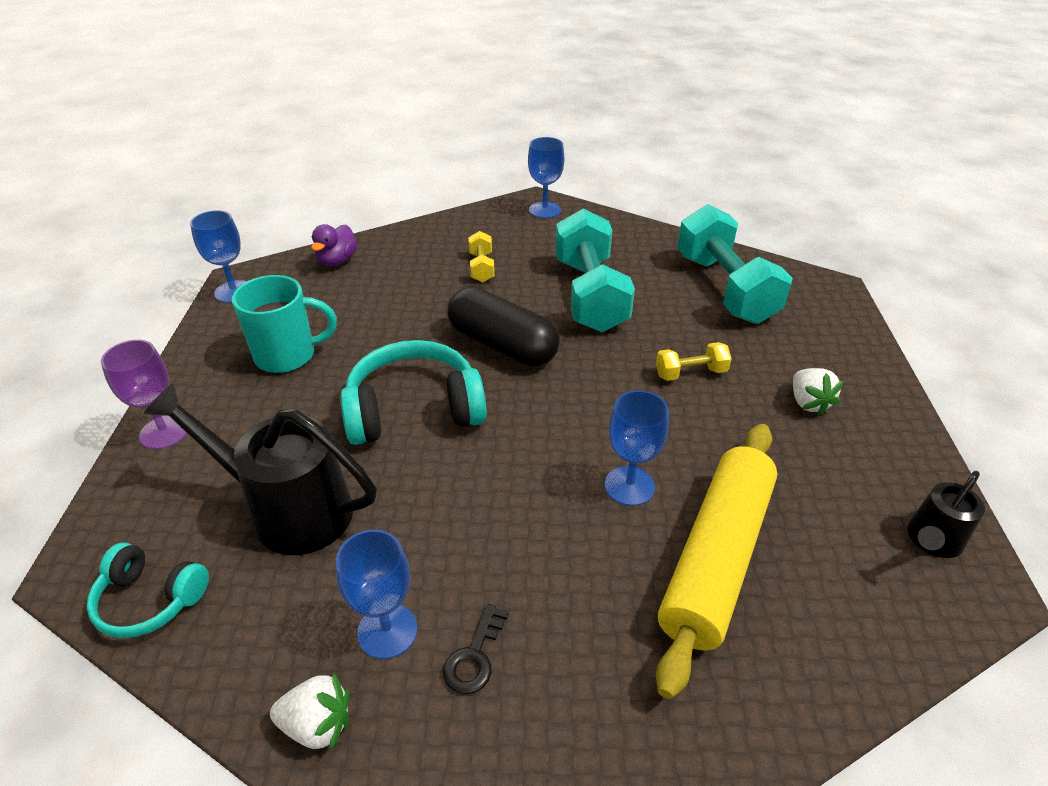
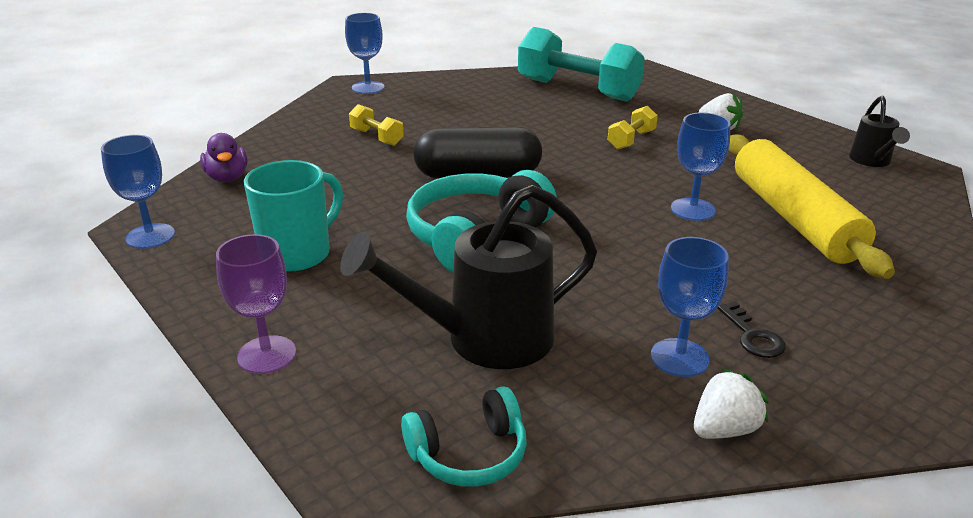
camera: 40 degrees left, 10 degrees down
(590, 294) = (492, 124): turquoise dumbbell -> none

